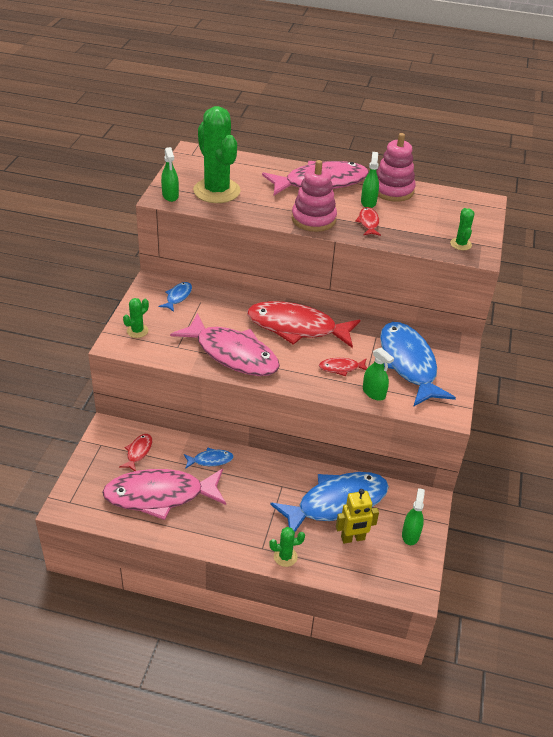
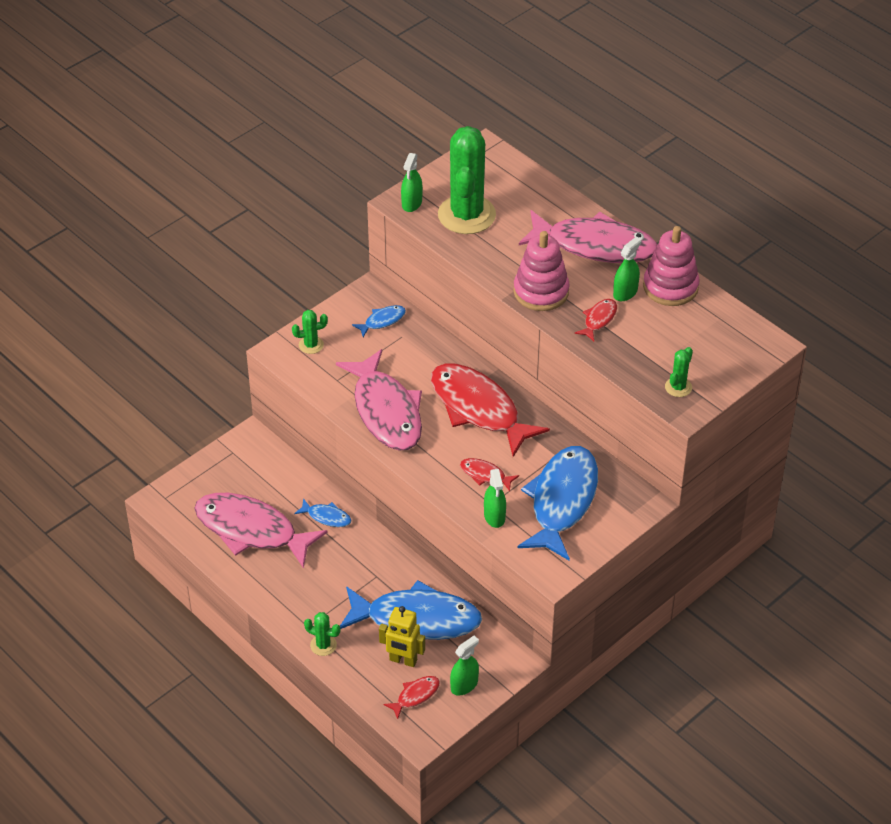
camera: 35 degrees right, 5 degrees up
(138, 452) = (262, 476): red fish -> red fish (415, 696)

